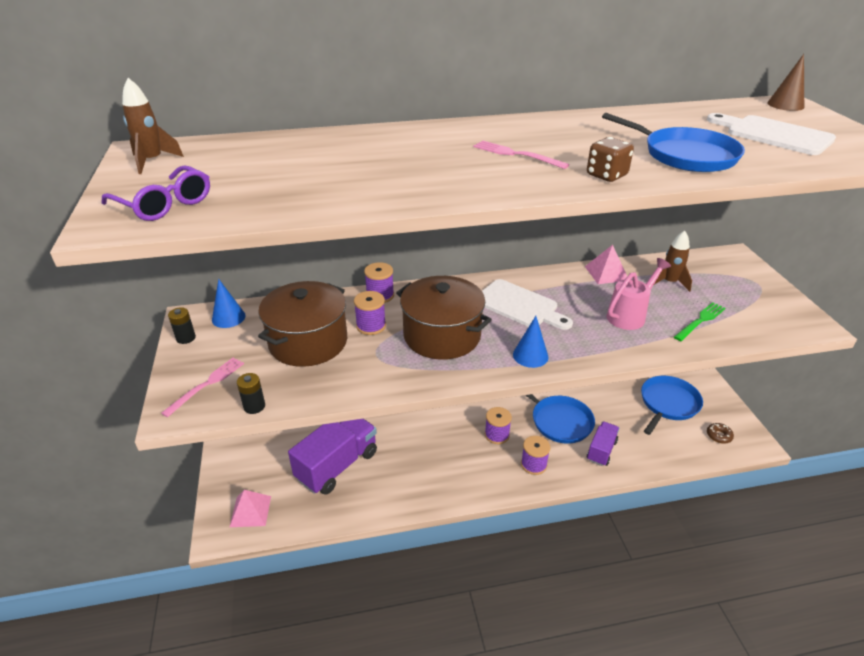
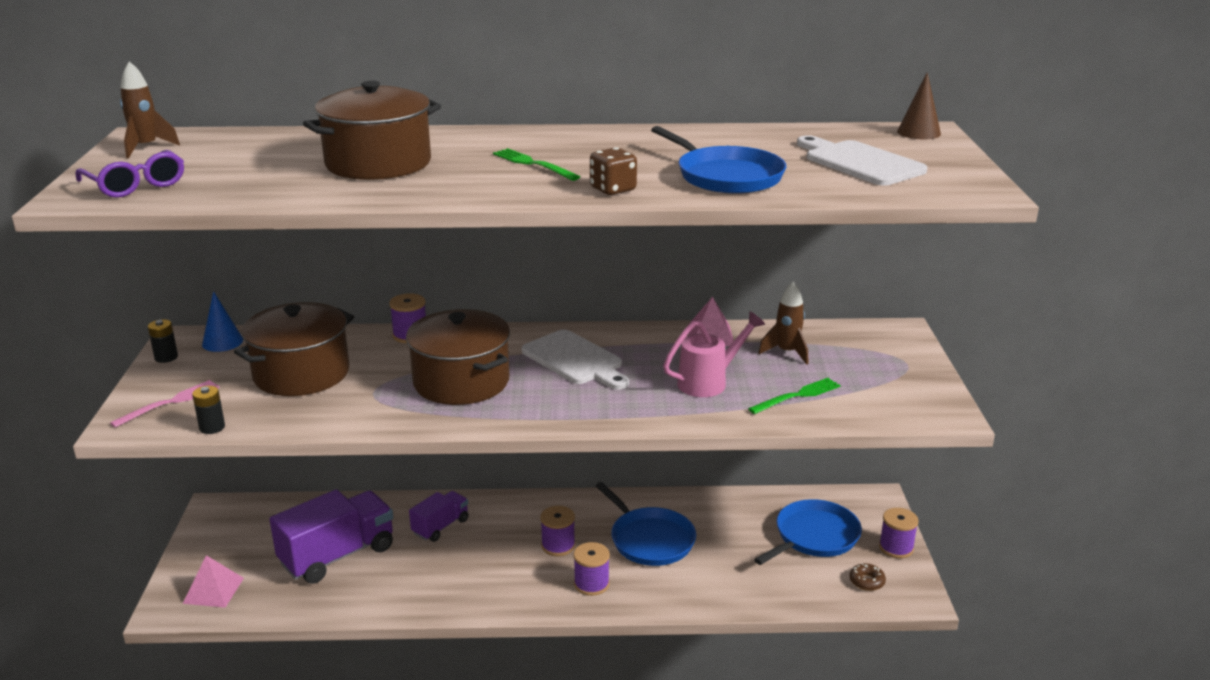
camera: 10 degrees right, 10 degrees down
(371, 326) = (382, 364): purple spool -> purple spool (896, 548)
(380, 163) = (378, 163): none -> brown pot
(516, 154) = (533, 164): pink fork -> green fork
(530, 355) = (556, 411): blue cone -> none
(601, 450) = (691, 579): purple truck -> purple truck (440, 527)

